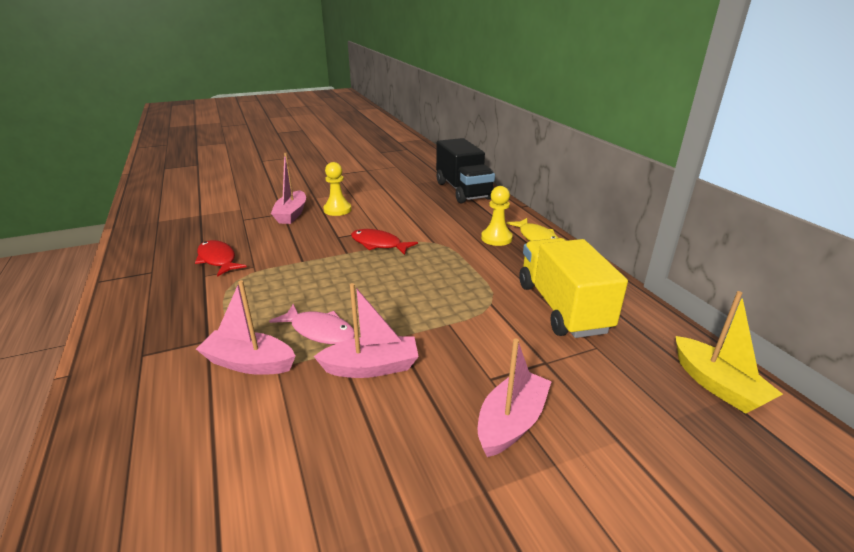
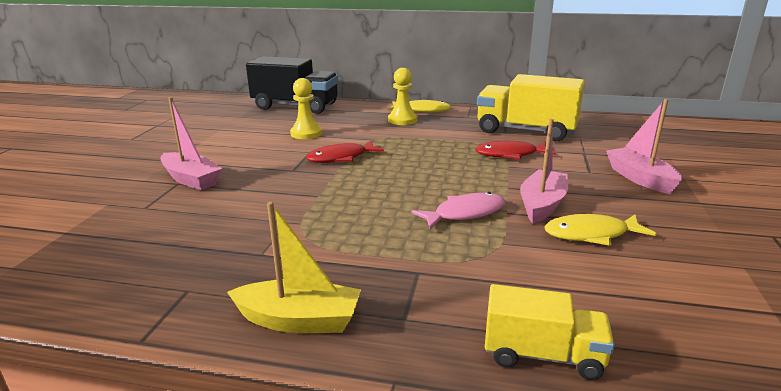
camera: 55 degrees left, 5 degrees down
(107, 432) = (542, 355): none -> yellow truck
(218, 259) = (233, 239): red fish -> red fish (510, 154)
(249, 363) = (486, 255): pink boat -> none
(327, 414) = (591, 234): none -> yellow fish
(337, 210) = (229, 157): yellow pawn -> yellow pawn (306, 133)
(717, 385) = (638, 125): yellow boat -> yellow boat (299, 320)

